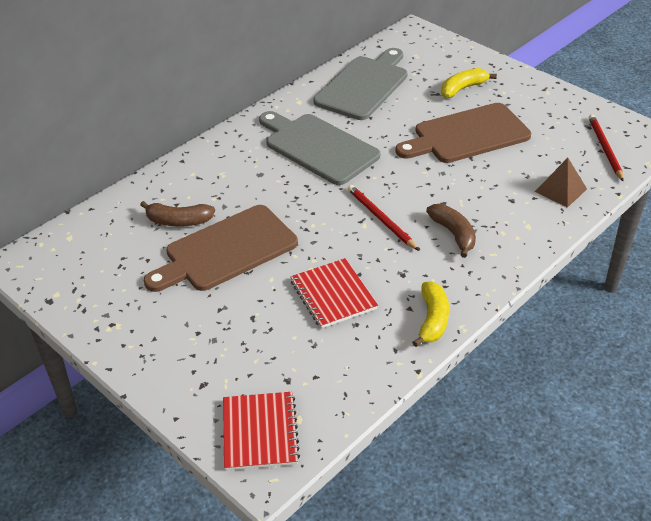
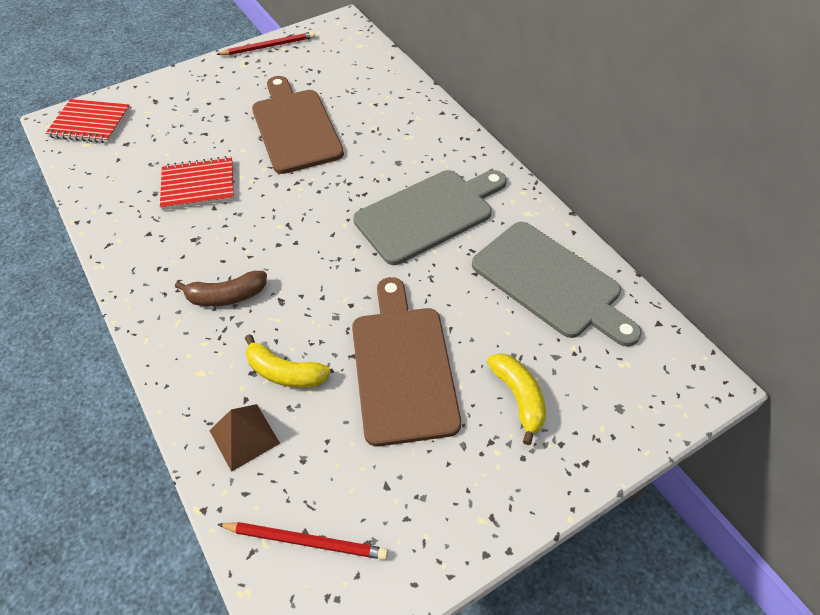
camera: 105 degrees right, 10 degrees up
(178, 221) = (350, 103): brown banana -> none
(381, 219) = (282, 241): red pencil -> red pencil (269, 46)
(432, 320) = (123, 246): yellow banana -> yellow banana (285, 372)

